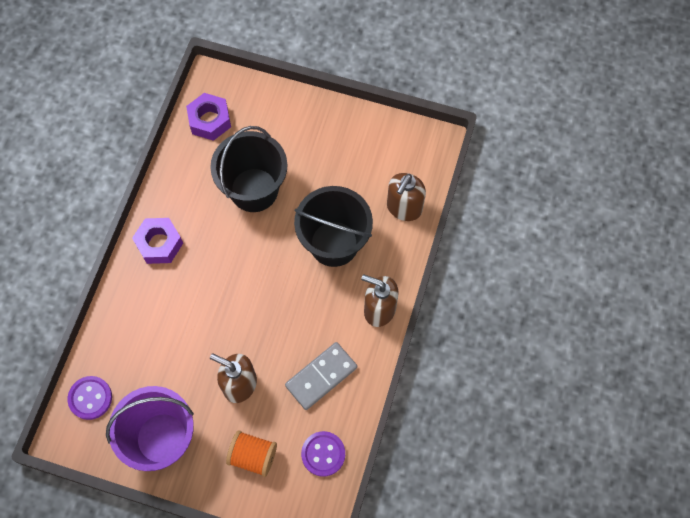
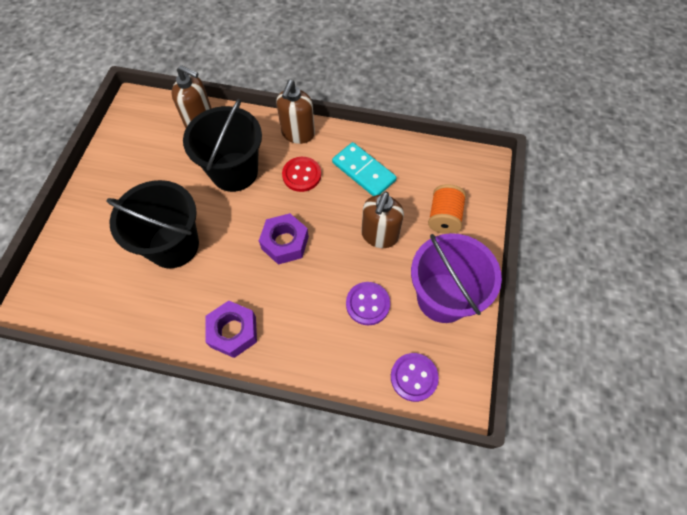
camera: 95 degrees left, 5 degrees down
(210, 120) = (83, 299): purple nut -> purple nut (285, 243)
(321, 376) = (363, 171): grey domino -> turquoise domino
(323, 311) = (301, 175): none -> red button
(323, 454) = (431, 164): purple button -> purple button (367, 304)

